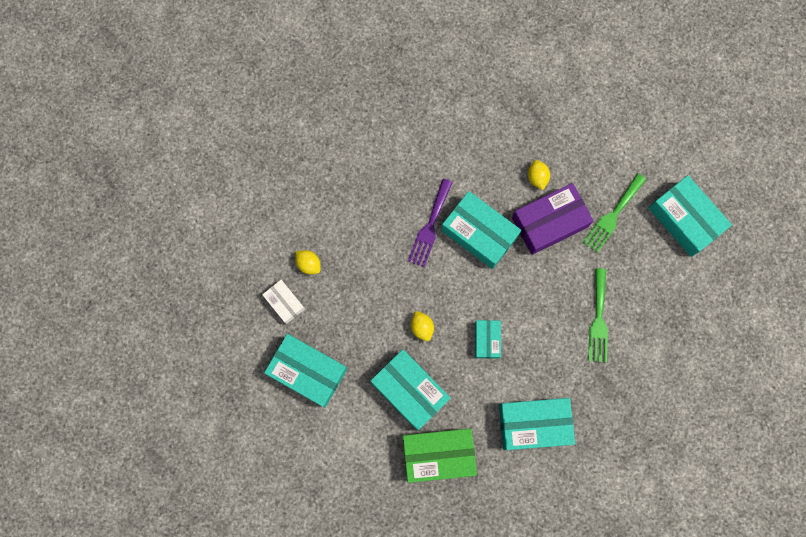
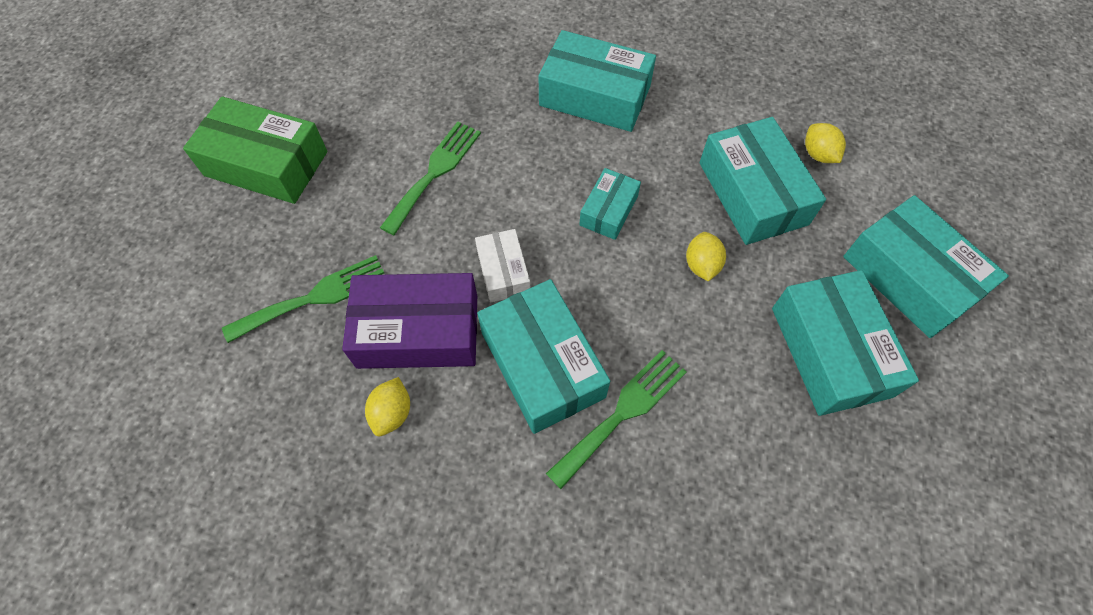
camera: 155 degrees left, 15 degrees down
(284, 303) = (929, 396): white box -> white box (503, 271)
(308, 264) = (869, 443): yellow lemon -> yellow lemon (818, 154)
(430, 226) = (622, 413): purple fork -> green fork
(438, 455) = (740, 110): green box -> green box (266, 163)
(685, 219) = (215, 246): turquoise box -> turquoise box (830, 351)

